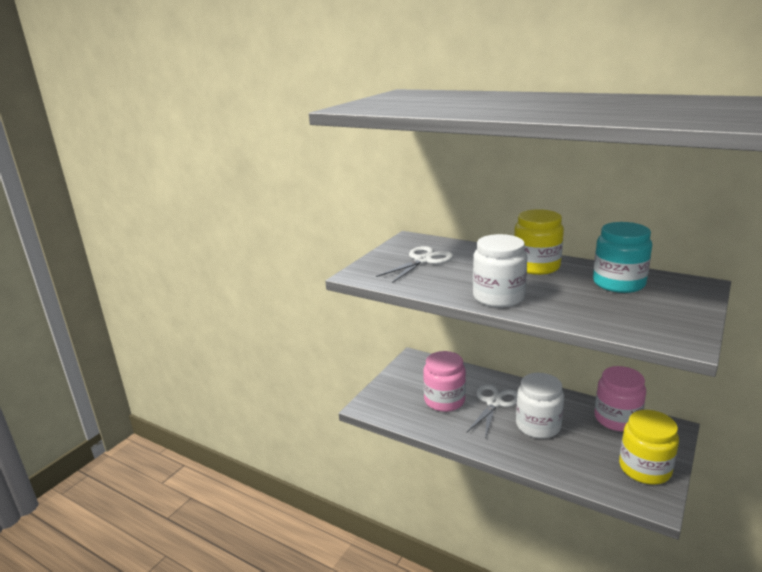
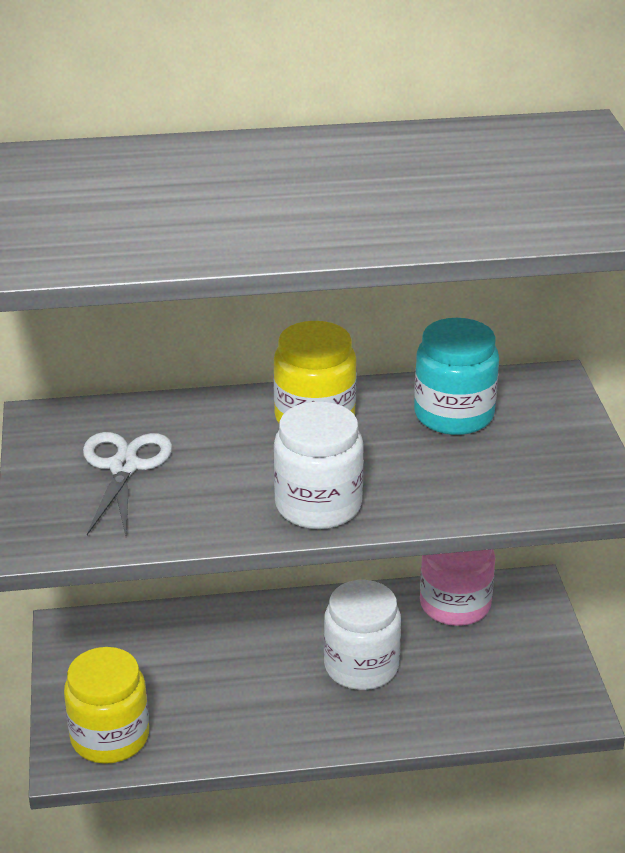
camera: 40 degrees left, 10 degrees up
(444, 400) = (190, 688): pink jar -> none
(494, 403) = (270, 656): white scissors -> none
(644, 468) = (536, 668): yellow jar -> yellow jar (110, 737)

